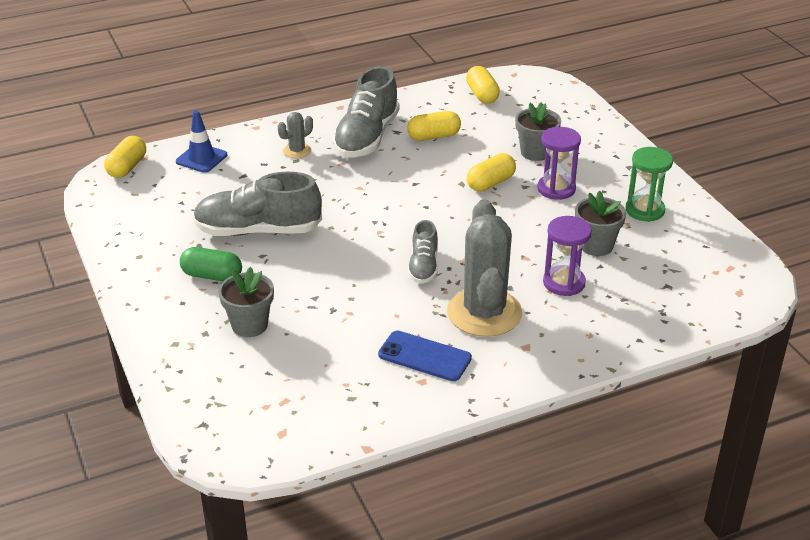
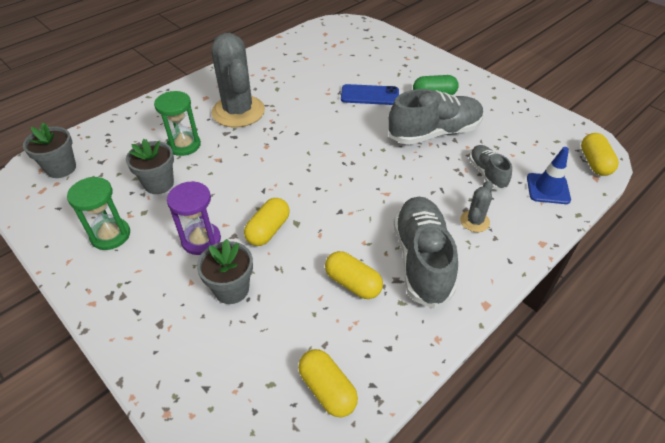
camera: 160 degrees right, 10 degrees up
(249, 325) = (383, 73): grey flower pot -> grey flower pot (61, 168)
(423, 267) = (294, 134): grey shoe -> grey shoe (487, 173)
(424, 356) = (267, 79): blue phone -> blue phone (370, 95)
(434, 136) = (353, 283): yellow capsule -> yellow capsule turned 75 degrees clockwise
(564, 283) = (184, 145): purple hourglass -> green hourglass

